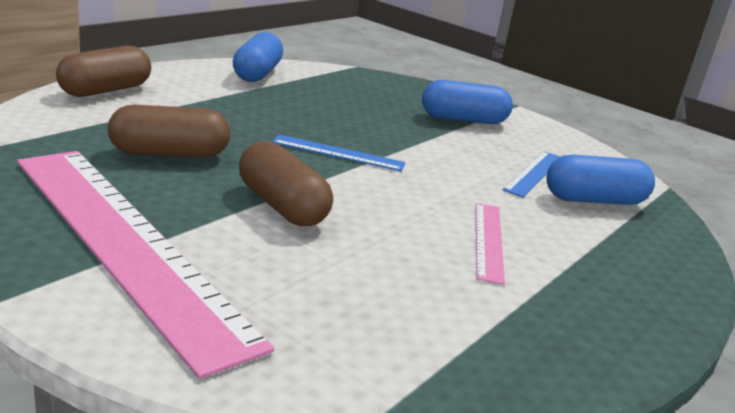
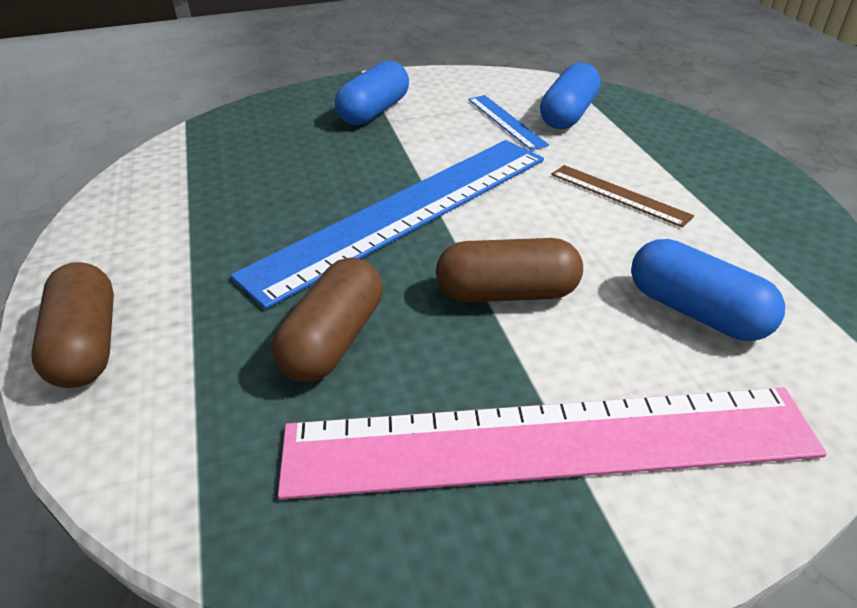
camera: 50 degrees left, 15 degrees up
(257, 73) = (146, 196): blue capsule -> blue capsule (695, 311)
(338, 153) = (405, 213): blue ruler -> blue ruler, size x2.38
(488, 240) = (619, 195): pink ruler -> brown ruler

